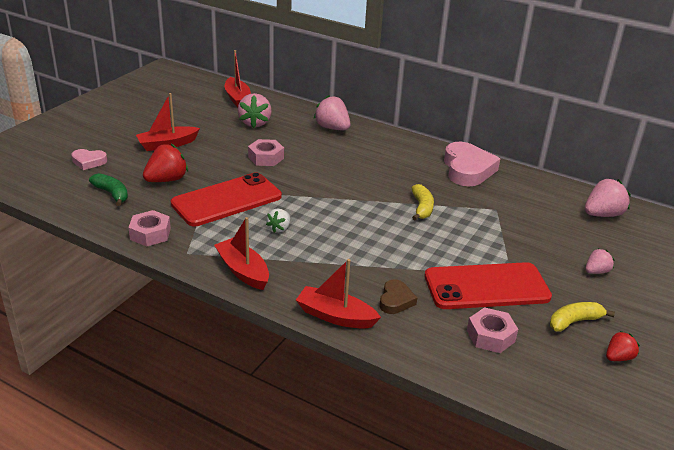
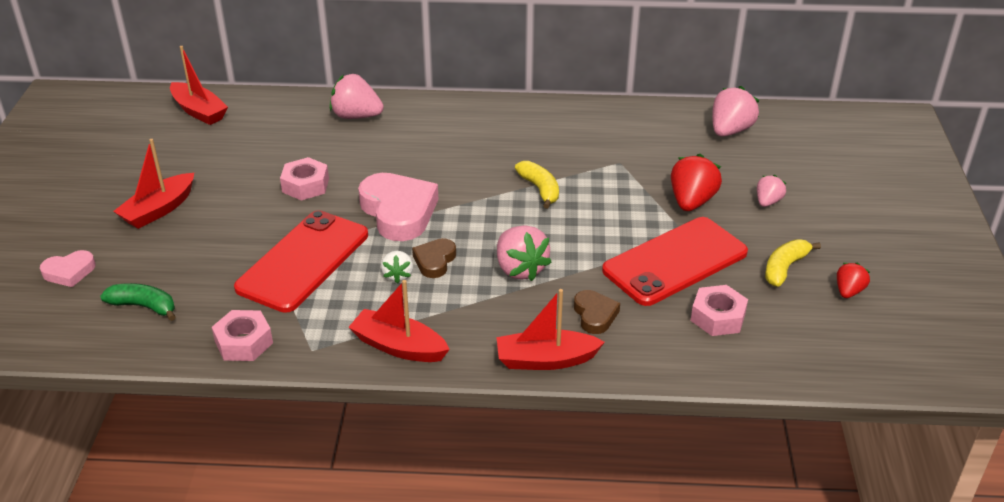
camera: 25 degrees left, 5 degrees up
(167, 180) = (201, 261): red strawberry -> red strawberry (691, 202)
(255, 123) = (251, 140): pink strawberry -> pink strawberry (520, 269)
(311, 228) = (435, 261): none -> brown heart
(467, 169) = (554, 121): pink heart -> pink heart (399, 212)

